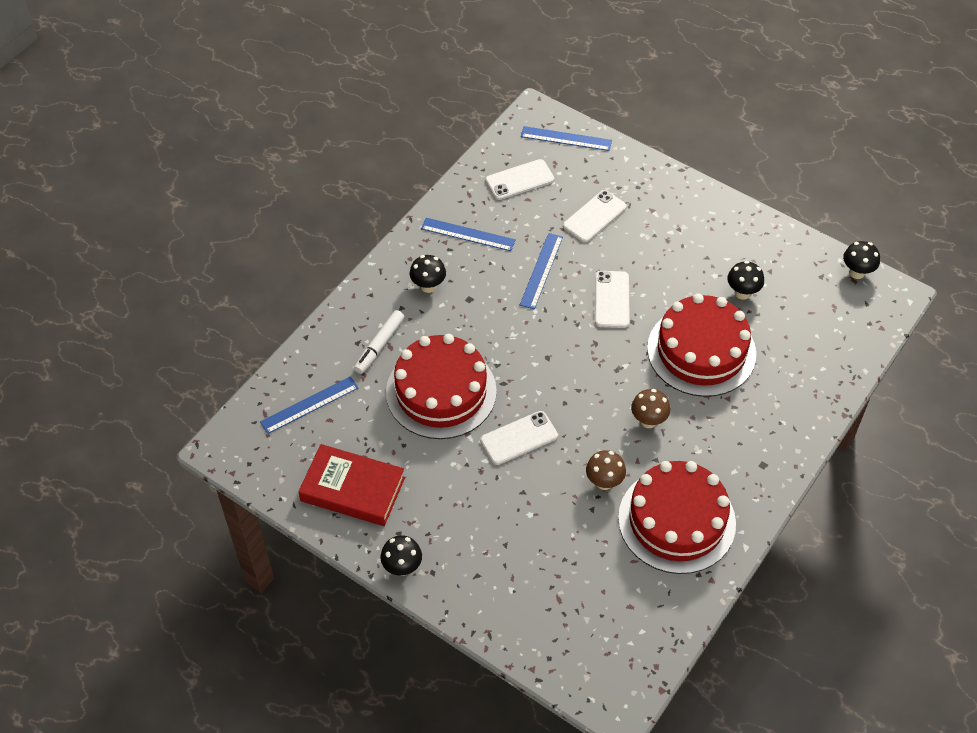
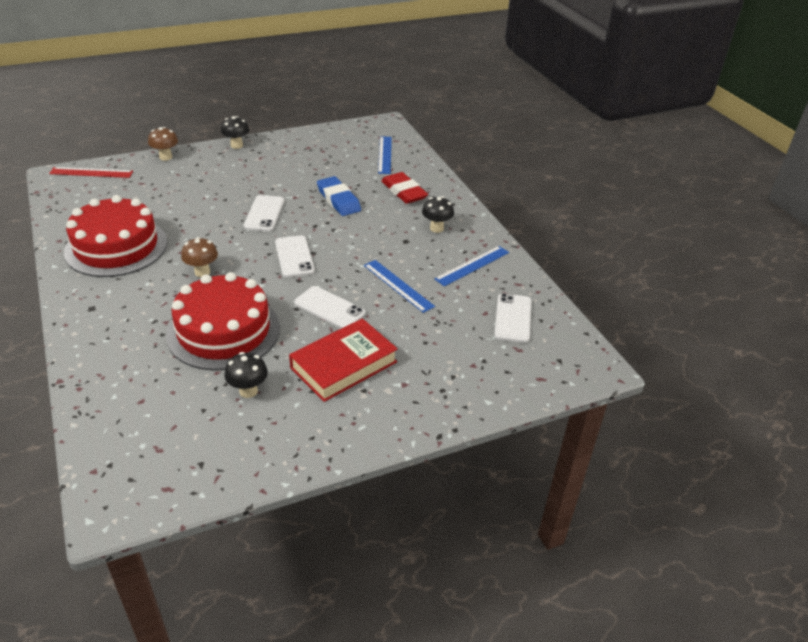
camera: 120 degrees right, 15 degrees down
(352, 489) = (307, 148): red book -> red book (344, 365)
(379, 345) = (404, 191): white marker -> red eraser
(441, 391) = (338, 200): red cake -> blue eraser
(566, 138) = (547, 372): blue ruler -> none
(582, 671) = (91, 172): none -> red ruler
(594, 216) = (429, 342): white phone -> white phone (294, 257)
(604, 482) = (186, 231): brown mushroom -> brown mushroom (166, 157)
(857, 272) = (171, 498): black mushroom -> none

